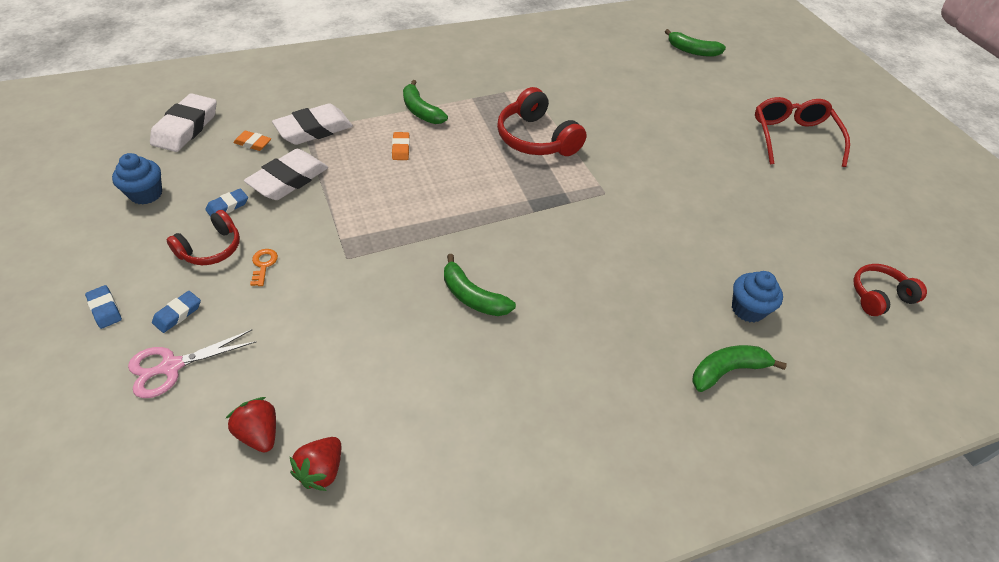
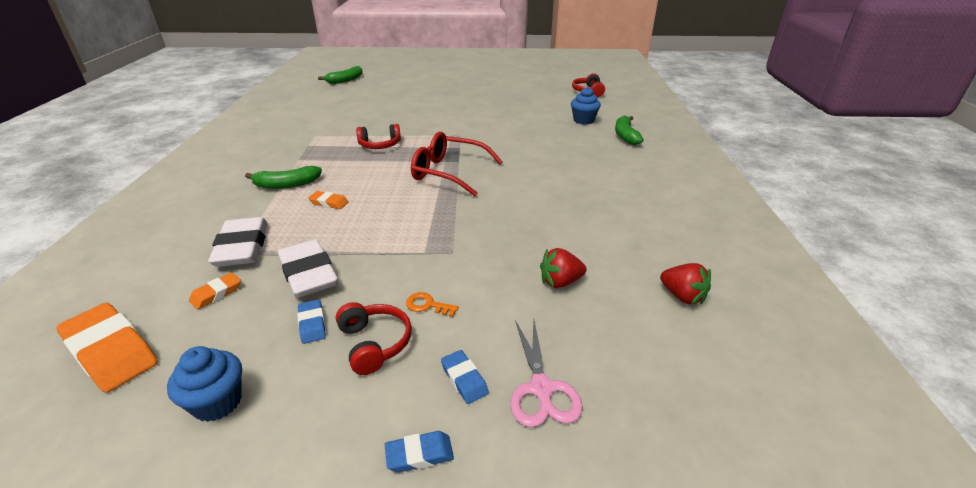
camera: 65 degrees left, 15 degrees down
(186, 127) = (111, 352): white eraser -> orange eraser
(259, 433) = (640, 328): red strawberry -> red strawberry (560, 282)
(472, 296) = (530, 200): green banana -> none
(536, 139) = (380, 145): red headphones -> red headphones, size x0.62
(793, 138) = (457, 78): red glasses -> red glasses (449, 172)

